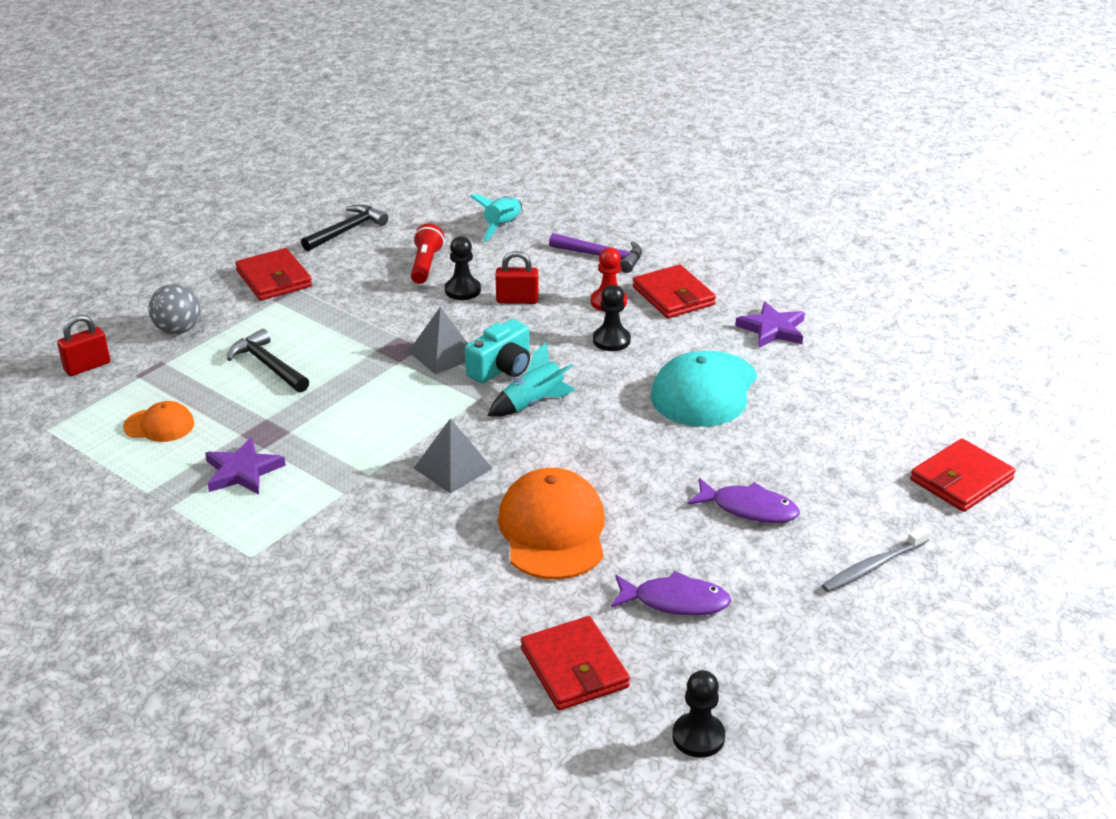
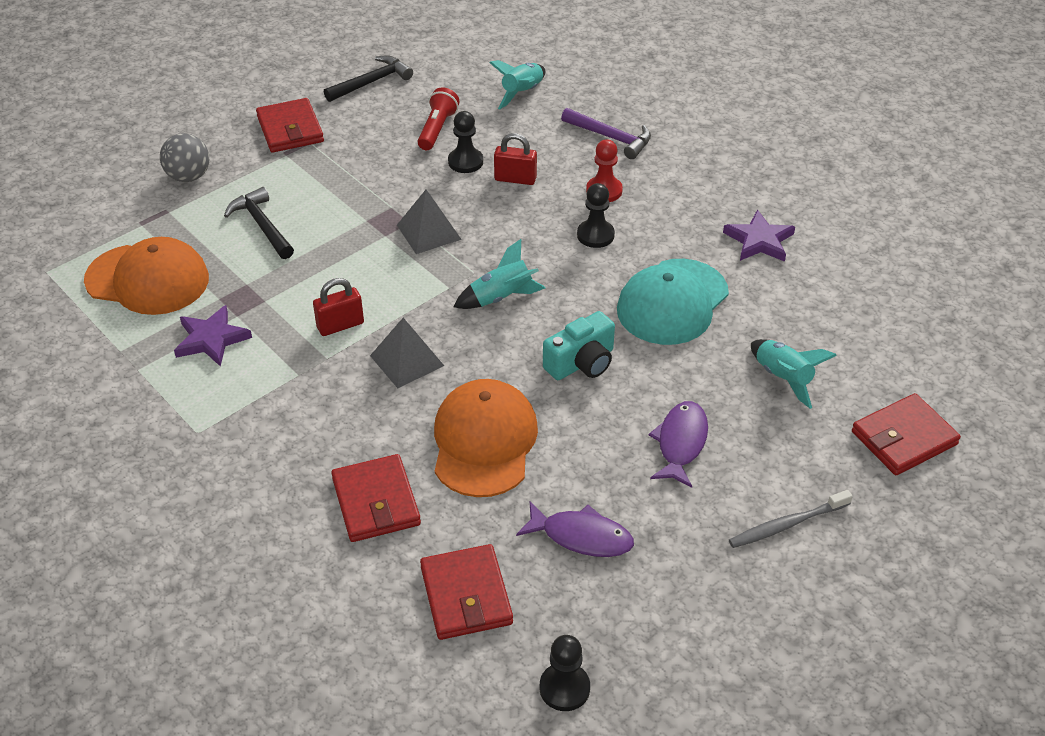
camera: 10 degrees right, 10 degrees up
(87, 366) = (97, 207): red padlock -> red padlock (340, 325)
(159, 425) = (148, 279): orange cap -> orange cap, size x1.89
(502, 368) = (481, 255): turquoise camera -> turquoise camera (581, 363)
(673, 296) = (670, 191): red wallet -> red wallet (376, 502)
(749, 508) = (680, 443): purple fish -> purple fish turned 105 degrees counterclockwise
(831, 442) = (783, 378): none -> turquoise rocket

